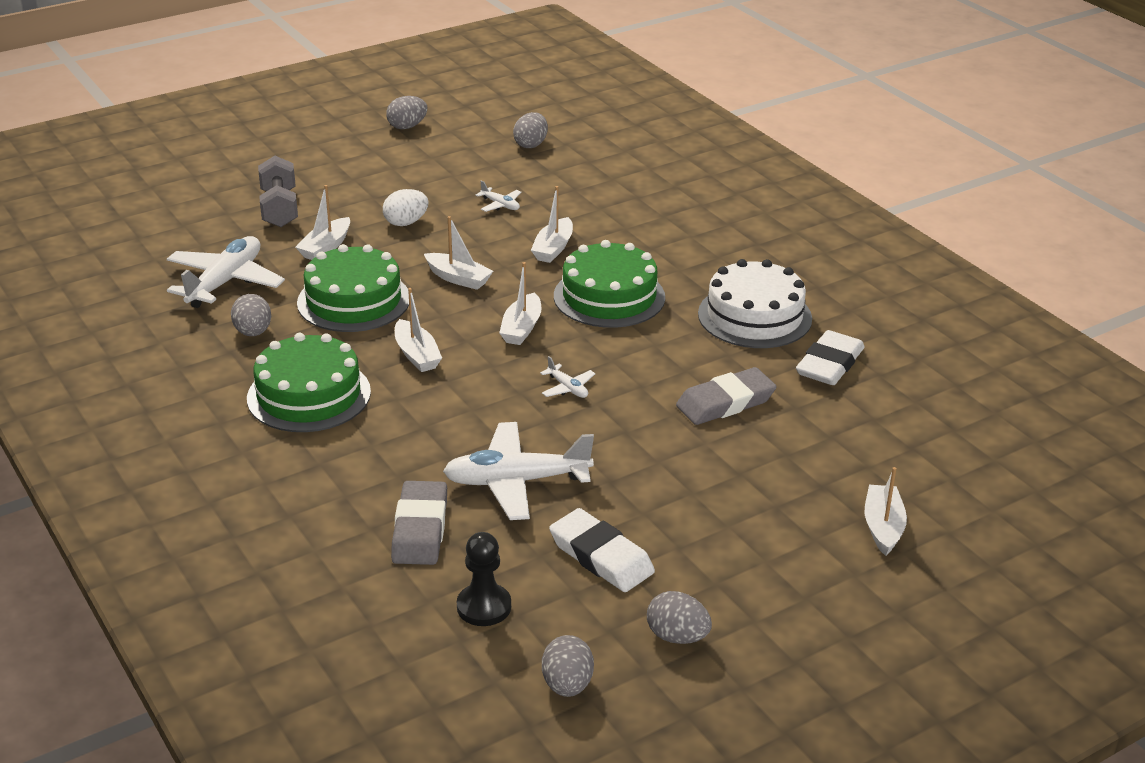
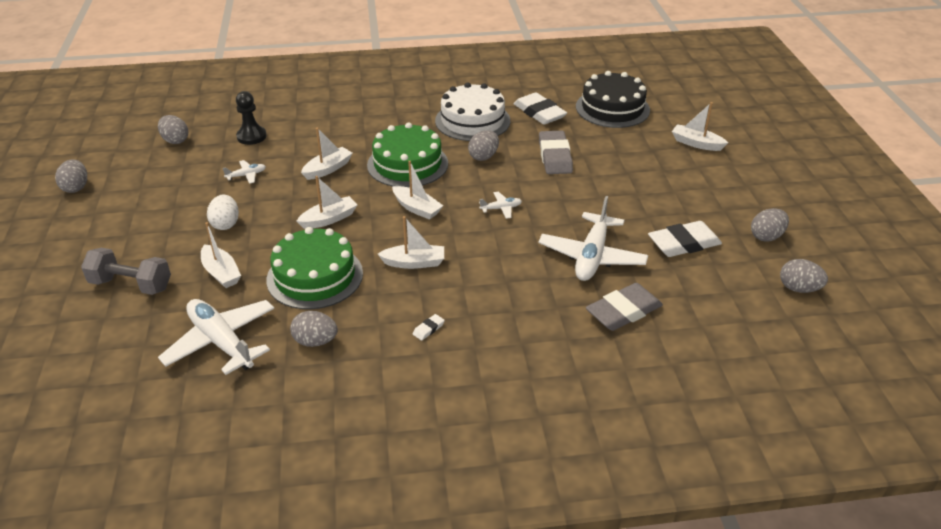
camera: 65 degrees left, 5 degrees up
(309, 395) = (428, 329): green cake -> white eraser
(420, 529) = (623, 311): grey eraser -> grey eraser turned 60 degrees counterclockwise
(484, 607) = (716, 303): black pawn -> black pawn (251, 136)
(553, 248) = (328, 169): white boat -> white boat turned 90 degrees counterclockwise
(674, 346) = (483, 156): none -> grey egg
(909, 426) = (612, 108): none -> black cake

